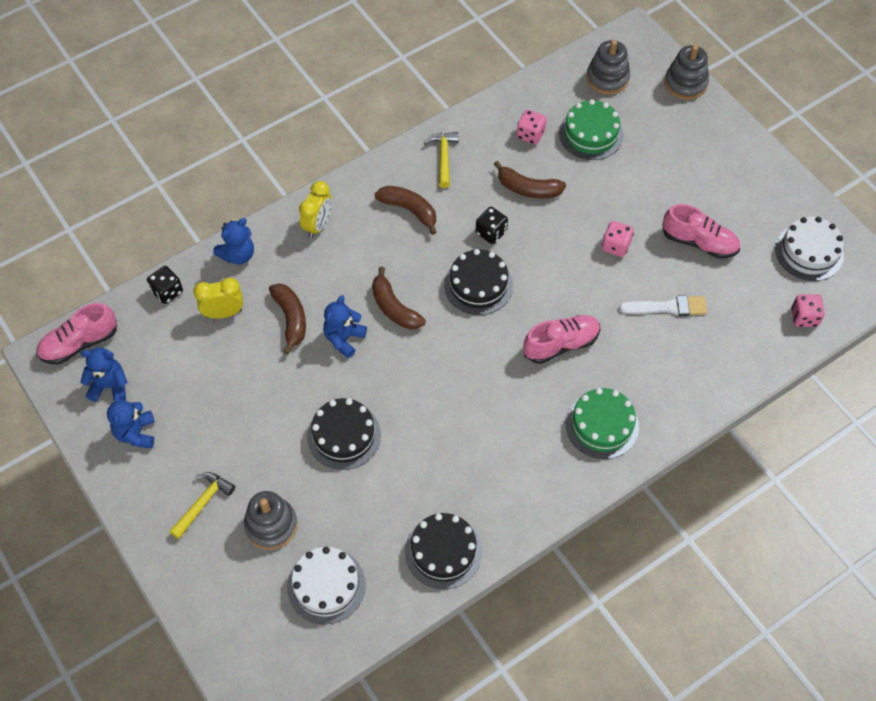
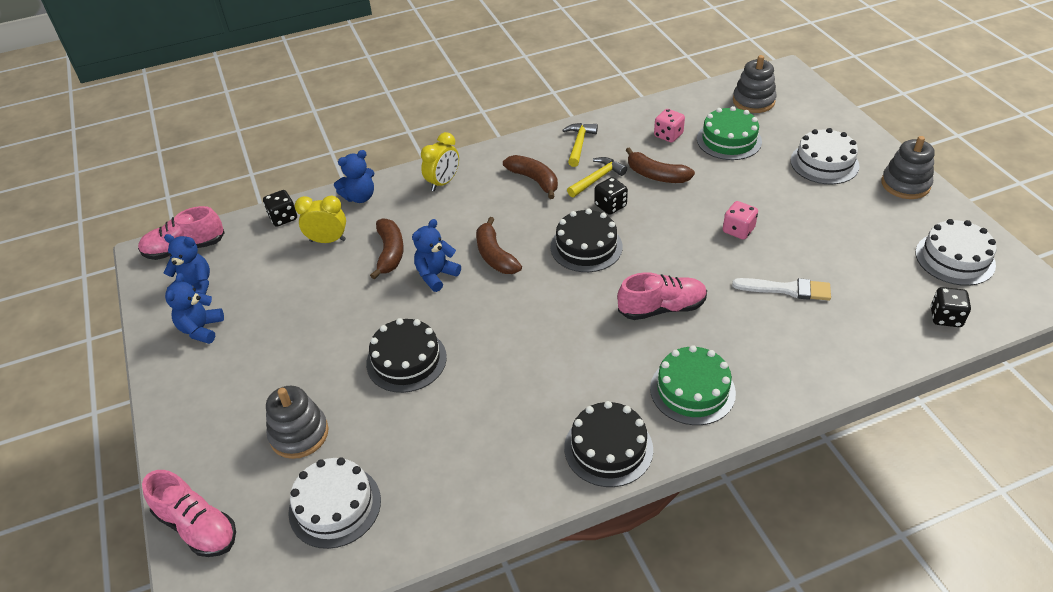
camera: 15 degrees right, 15 degrees down
(203, 502) = (238, 401): yellow hammer -> yellow hammer (597, 178)
(443, 551) = (478, 492): black cake -> black cake (608, 448)
(685, 83) = (832, 111): grey stacking toy -> grey stacking toy (905, 184)
(685, 153) = (824, 163): none -> white cake
(699, 242) = (830, 237): pink shoe -> pink shoe (197, 527)
(804, 317) = (945, 317): pink dice -> black dice

